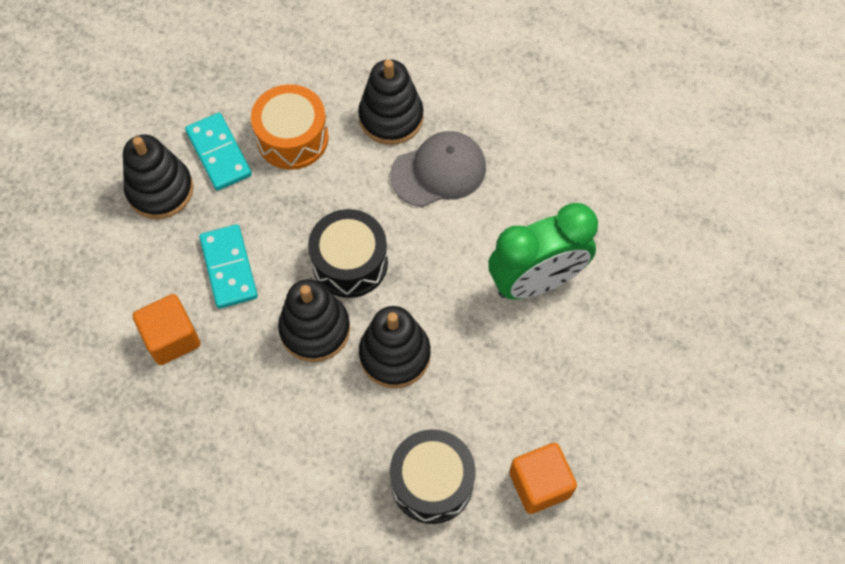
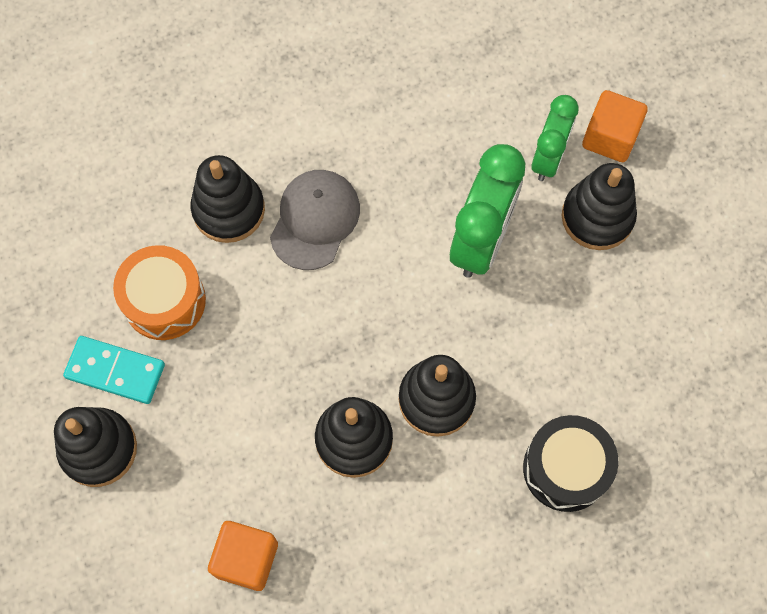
camera: 45 degrees left, 5 degrees up
(228, 268) = (230, 457): turquoise domino -> none
(350, 263) = (324, 360): black drum -> none
(539, 484) = (641, 393): orange cube -> orange cube (610, 137)
(636, 339) = (597, 217): none -> black stacking toy
(643, 269) = (548, 158): none -> green clock

